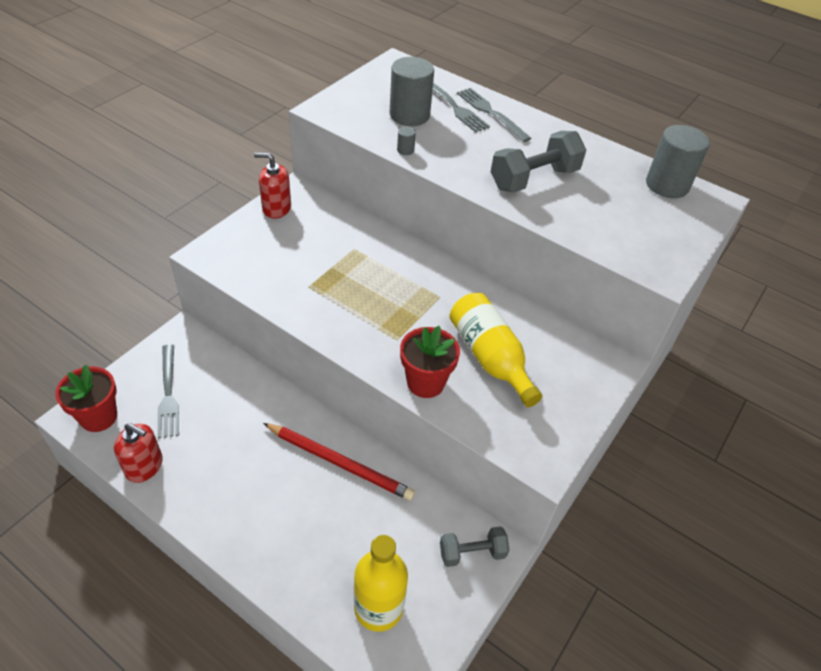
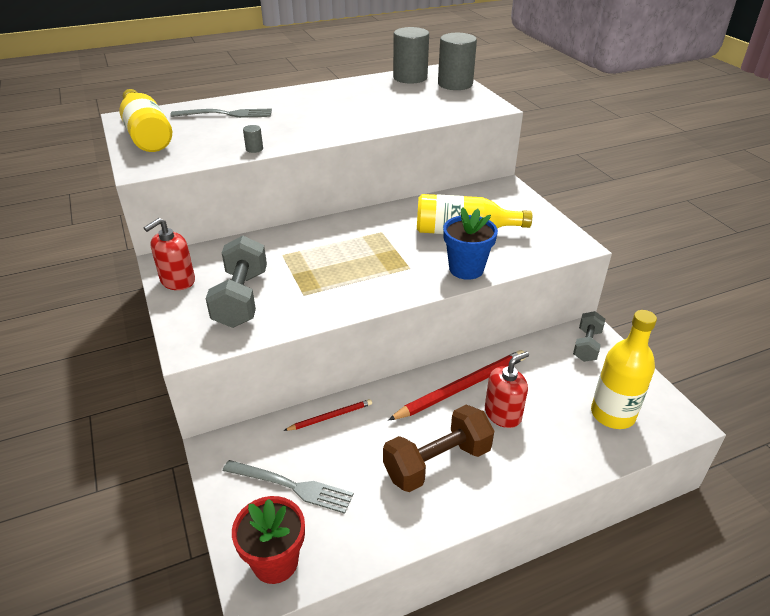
camera: 55 degrees left, 10 degrees down
(144, 466) = (374, 536): red soap dispenser -> red soap dispenser (503, 414)
(238, 479) = (437, 462): none -> brown dumbbell
(250, 384) = (330, 417): none -> red pencil
(377, 86) = (147, 135): none -> yellow bottle
(409, 115) = (210, 134): grey cylinder -> grey cylinder (455, 84)
(425, 382) = (466, 269): red flower pot -> blue flower pot
(491, 113) = (254, 104): grey fork -> none
(534, 179) = (352, 114): grey dumbbell -> grey dumbbell (241, 299)

